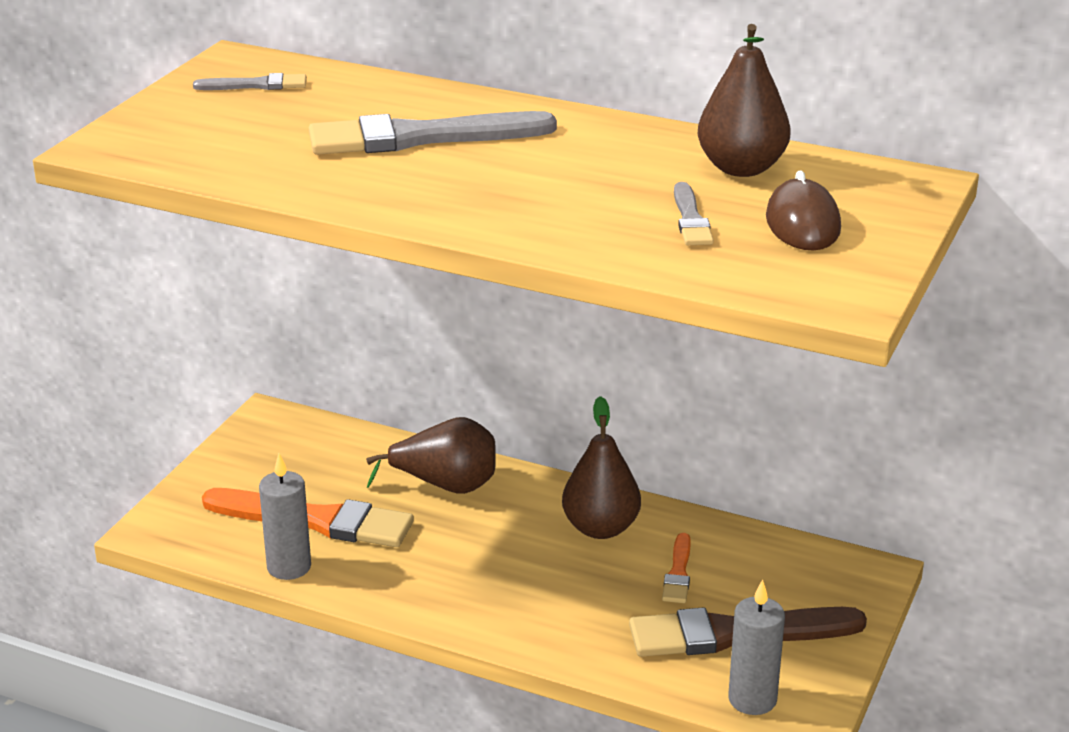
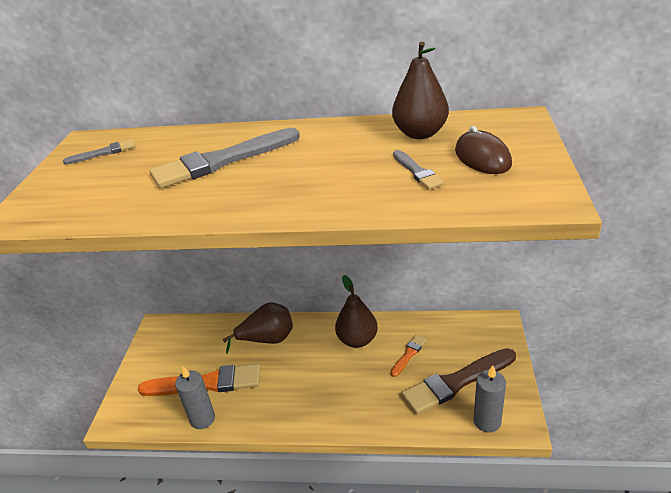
camera: 15 degrees left, 5 degrees up
(678, 573) = (409, 354): orange brush -> orange brush turned 135 degrees counterclockwise

